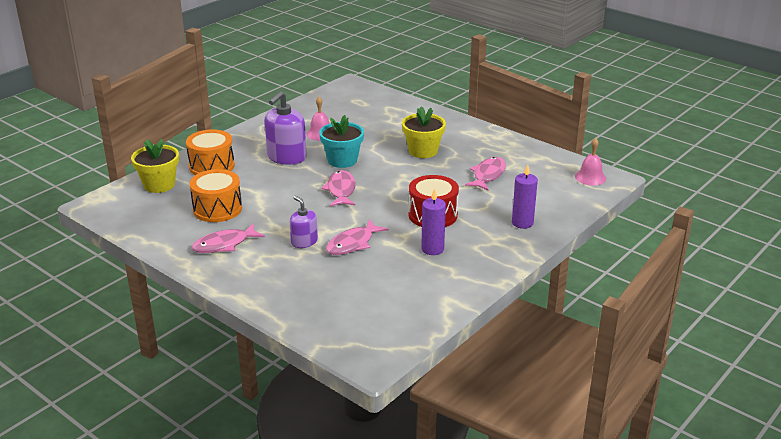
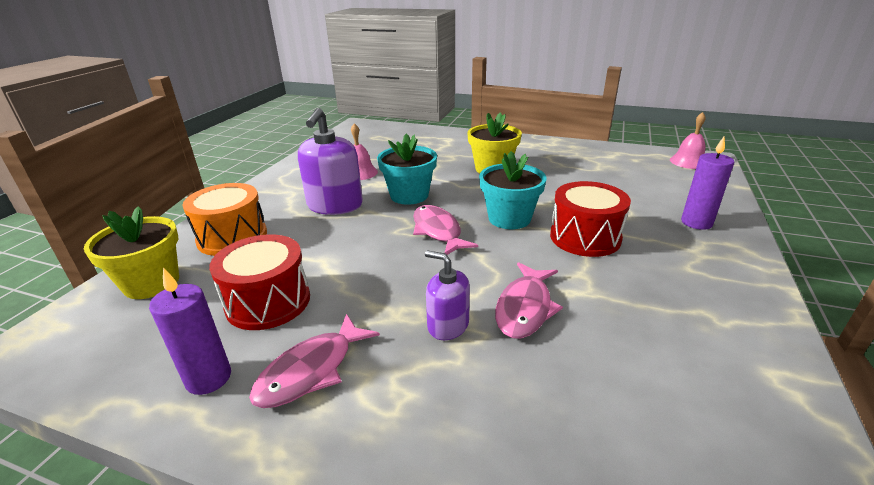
camera: 20 degrees left, 0 degrees up
(217, 209) = (268, 302): orange drum -> red drum
(396, 192) = (509, 218): none -> turquoise flower pot
(432, 249) = (642, 286): purple candle -> purple candle (208, 378)
(488, 175) = (589, 179): pink fish -> none

